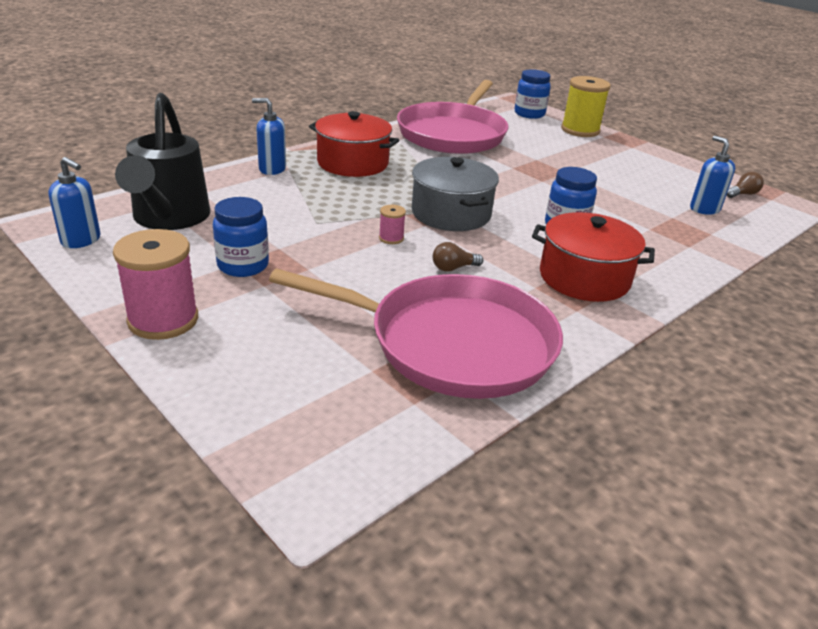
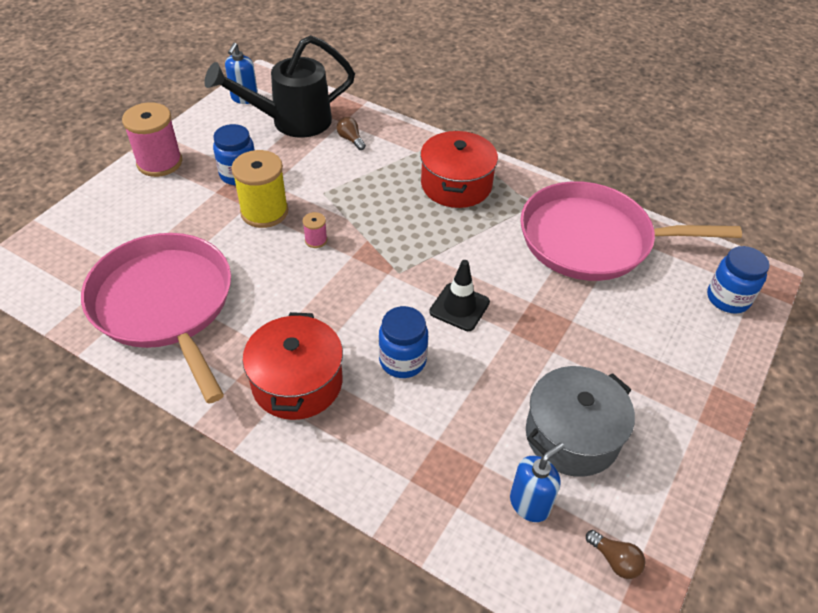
camera: 75 degrees right, 15 degrees up
(272, 169) = (409, 143): blue soap dispenser -> none
(451, 213) = (384, 269): grey pot -> grey pot (572, 435)
(452, 343) = (165, 304): pink pan -> pink pan turned 150 degrees clockwise
(453, 268) = (279, 287): brown light bulb -> brown light bulb (351, 139)
(510, 193) = (459, 307): none -> black traffic cone
(580, 130) = (713, 357): yellow spool -> yellow spool (264, 212)

